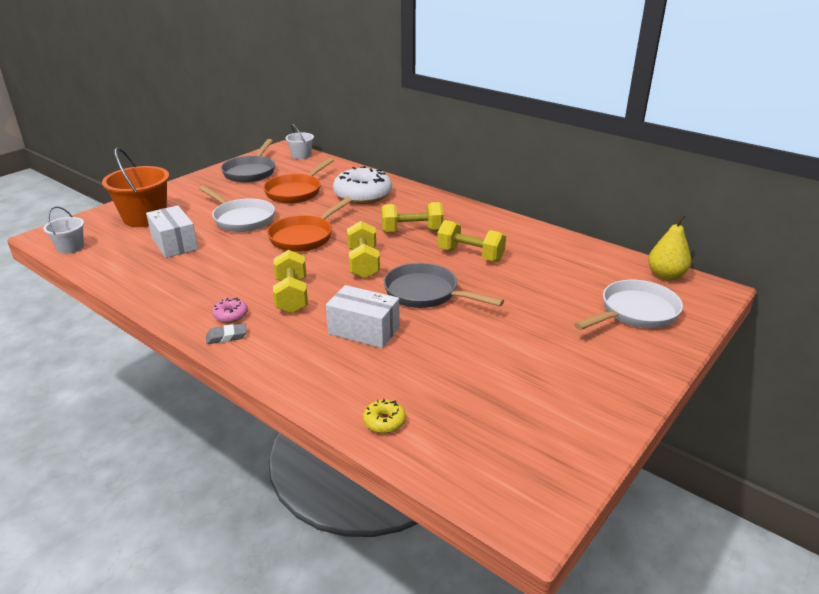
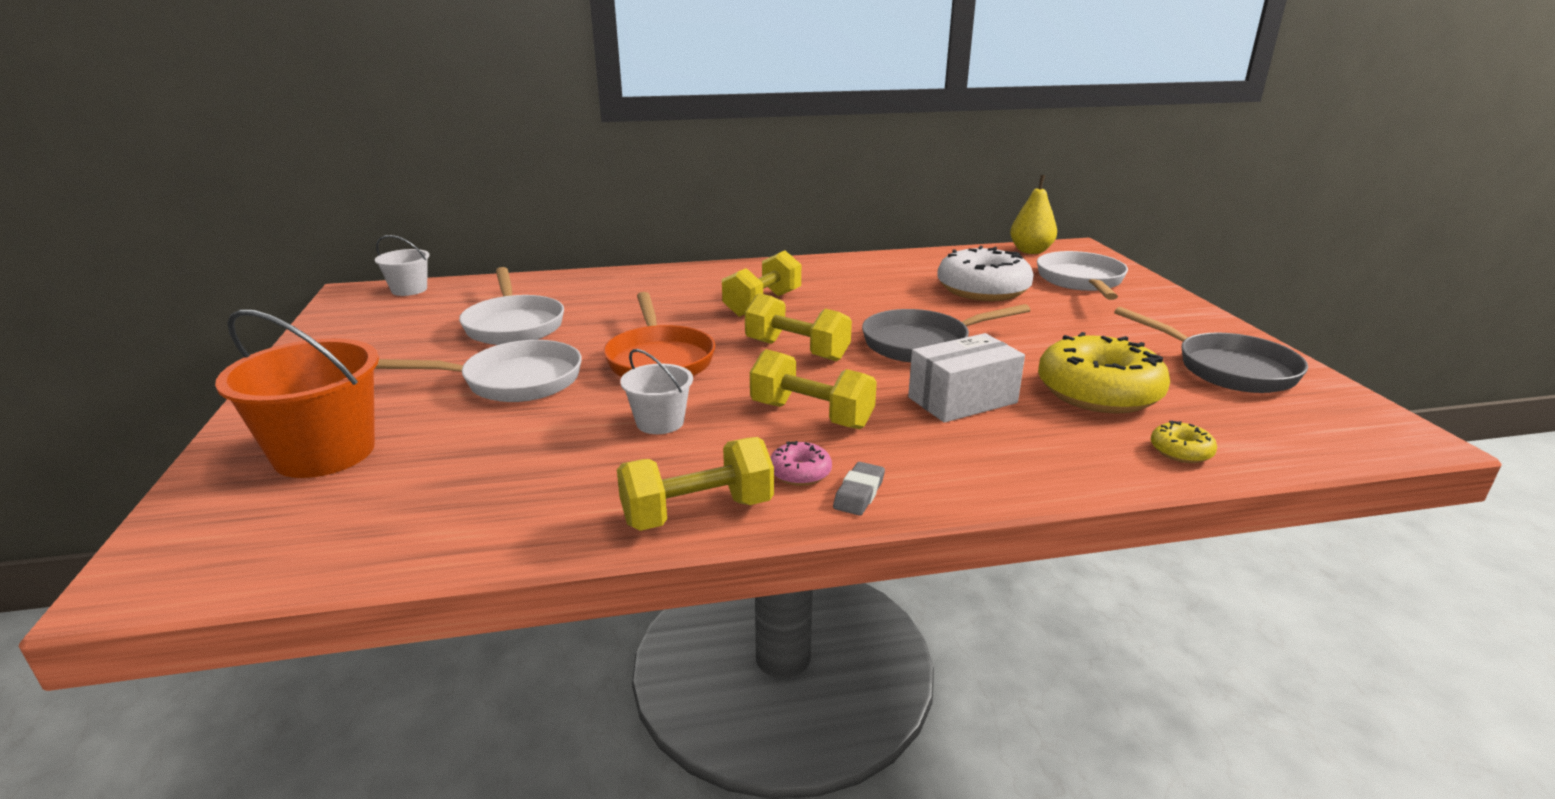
camera: 50 degrees left, 5 degrees down
(70, 247) = (270, 562): white bucket -> white bucket (660, 422)
(174, 243) = (483, 453): white box -> none
(251, 172) = (374, 331): grey pan -> grey pan (1227, 369)
(296, 192) = (514, 325): orange pan -> white pan
(362, 195) = (615, 296): white donut -> white donut (982, 290)
(435, 371) = (1098, 392): none -> yellow donut
(470, 255) = (869, 298): yellow dumbbell -> yellow dumbbell (697, 512)

